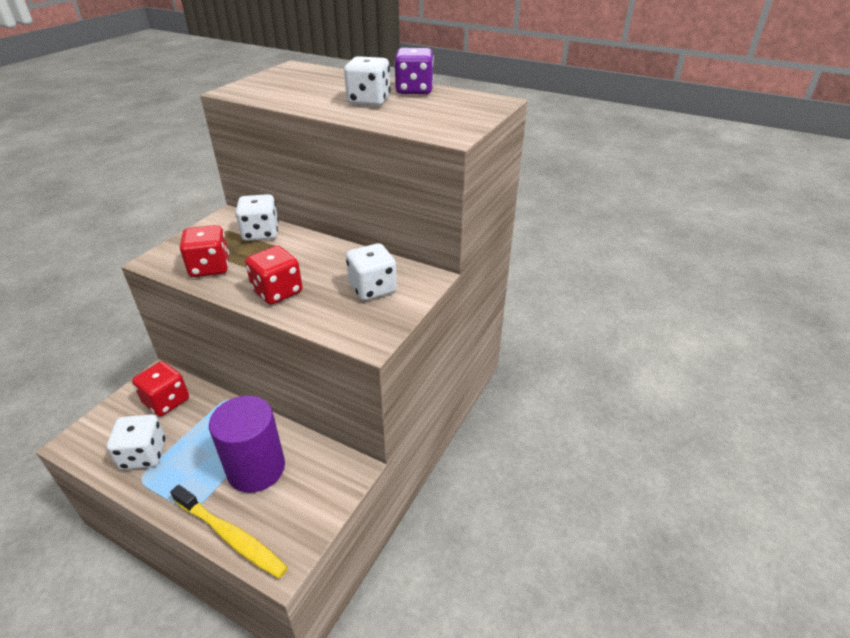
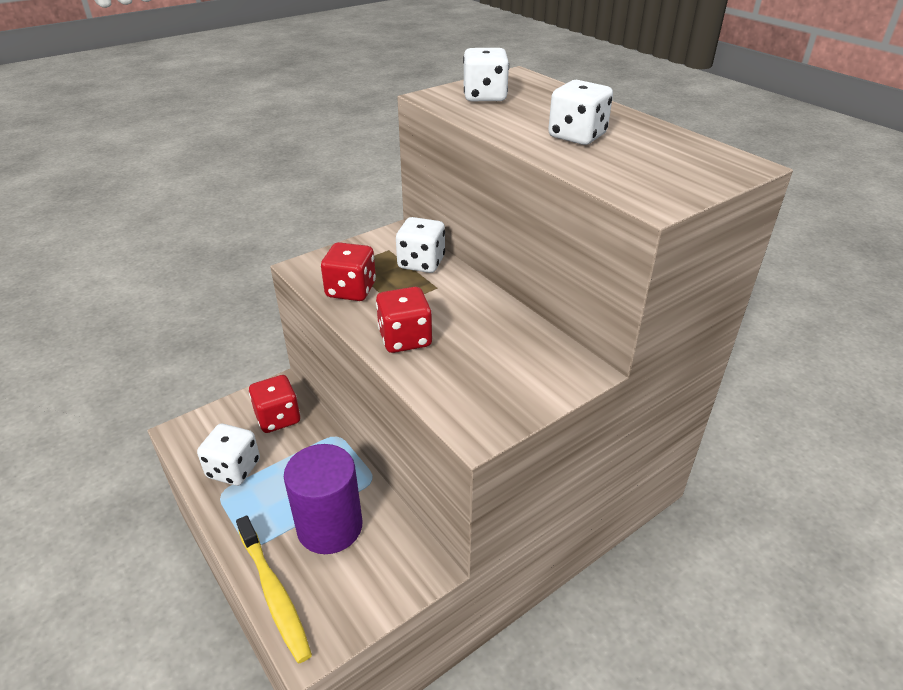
camera: 25 degrees right, 0 degrees up
(372, 288) = (511, 366): white dice -> white dice (484, 96)
(414, 90) = (643, 130): purple dice -> none

